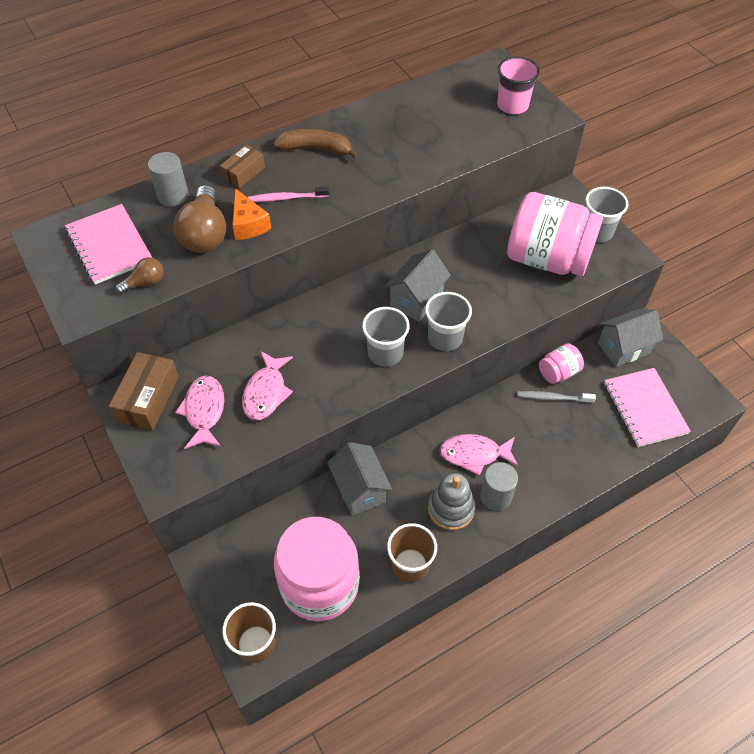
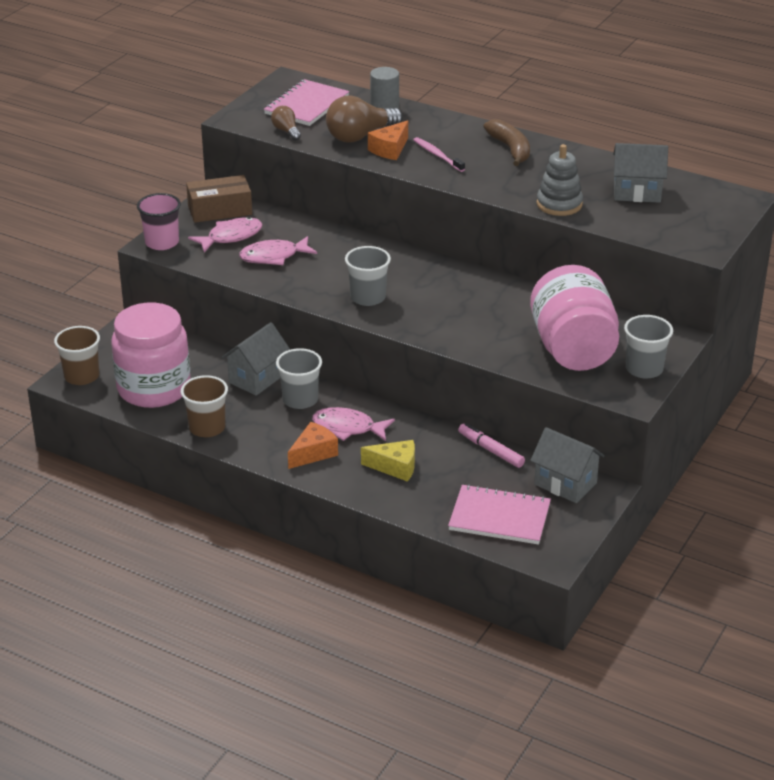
camera: 60 degrees right, 20 degrees down
(145, 283) = (286, 131): brown light bulb -> brown light bulb turned 150 degrees counterclockwise
(243, 173) = (443, 128): brown box -> none
(416, 300) = (443, 294): grey house -> grey house (637, 192)
(445, 338) = (415, 322): grey cup -> grey cup (300, 400)
(451, 509) = (279, 432): grey stacking toy -> grey stacking toy (559, 204)
(474, 454) = (348, 428): pink fish -> pink fish turned 45 degrees counterclockwise
(495, 496) = (313, 453): grey cylinder -> orange cheese
(512, 105) = (693, 223): pink cup -> pink cup (162, 242)
(546, 446) = (395, 467): none -> yellow cheese
(553, 398) = (456, 455): grey toothbrush -> none
(558, 372) = (491, 450): pink jar -> pink marker
(644, 408) = (499, 517): pink notebook -> pink notebook turned 60 degrees clockwise

